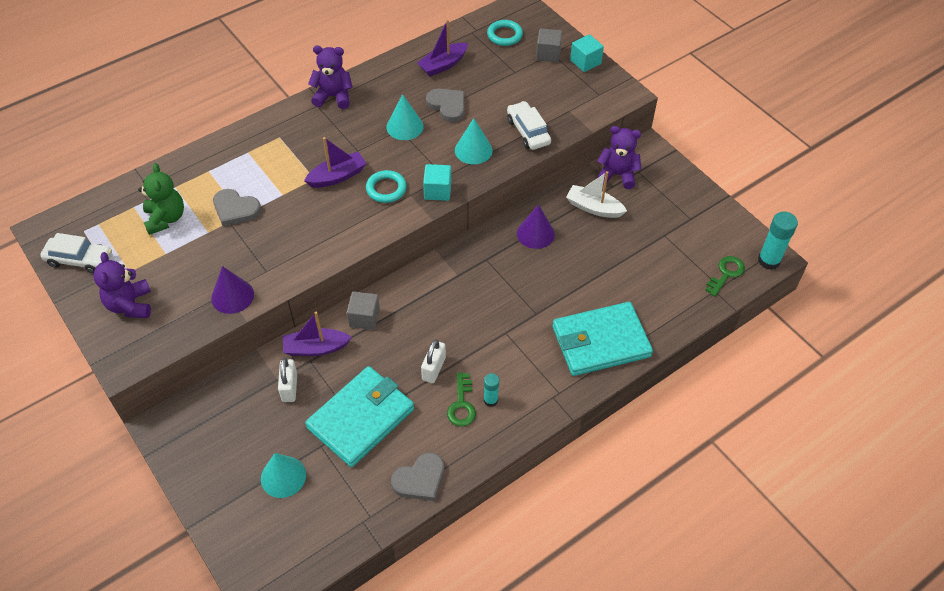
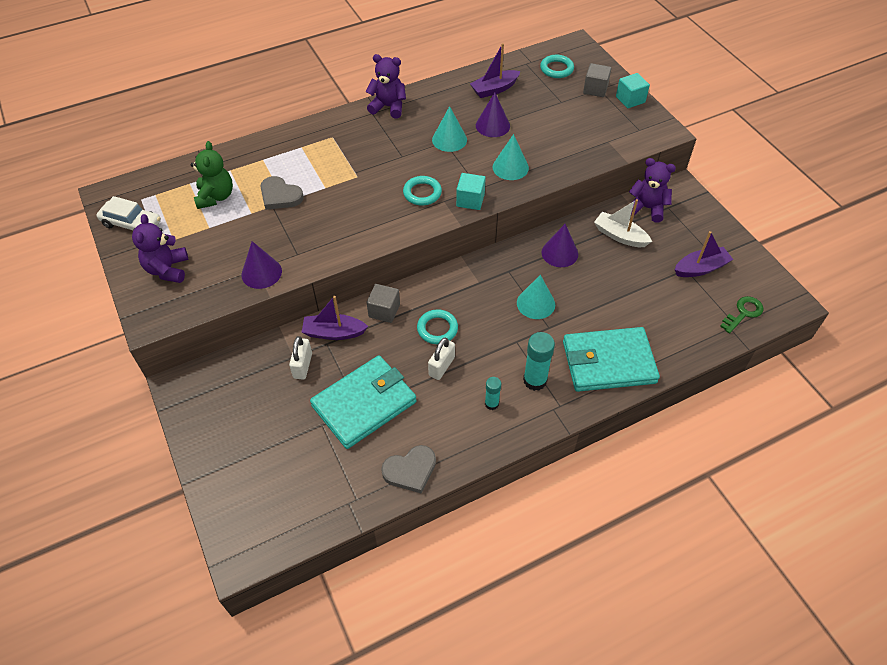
camera: 10 degrees right, 0 degrees up
(283, 476) = (281, 448): turquoise cone -> turquoise cone (536, 303)
(337, 176) = (379, 177): purple boat -> purple boat (700, 268)
(423, 330) = (437, 329): none -> turquoise ring
(447, 106) = (492, 125): grey heart -> purple cone
(462, 404) = (463, 404): green key -> none
(528, 131) = (565, 156): white car -> none
(769, 261) = (788, 306): turquoise glue stick -> turquoise glue stick (535, 380)

